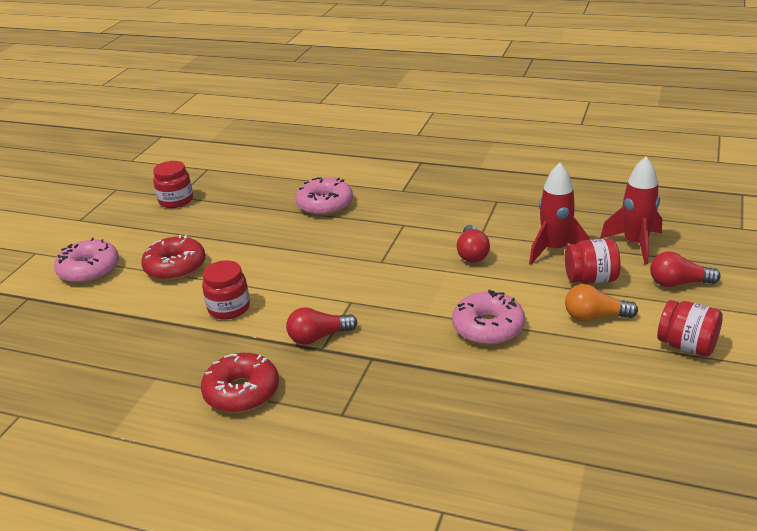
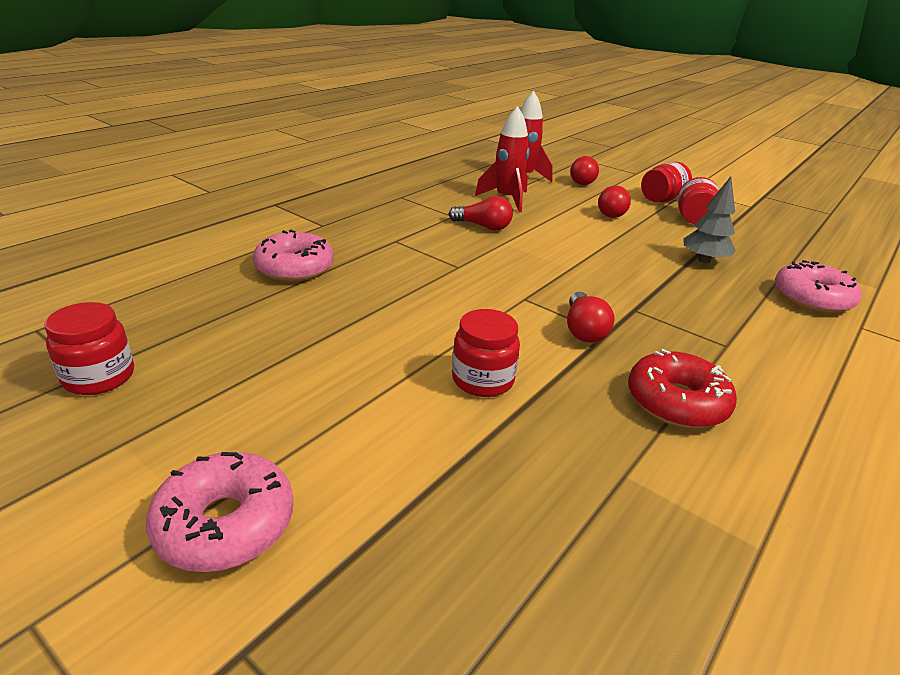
camera: 75 degrees left, 0 degrees up
(175, 267) = (326, 411): red donut -> none
(488, 328) = (608, 249): pink donut -> pink donut (812, 298)
(520, 391) = (704, 260): none -> grey tree
(591, 279) = (560, 201): red jar -> red jar (693, 219)
(595, 317) = (612, 213): orange light bulb -> red light bulb

